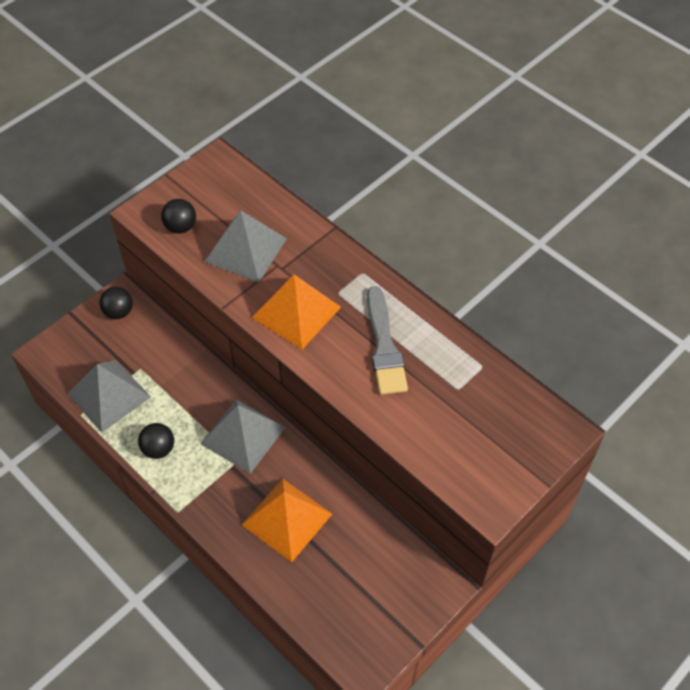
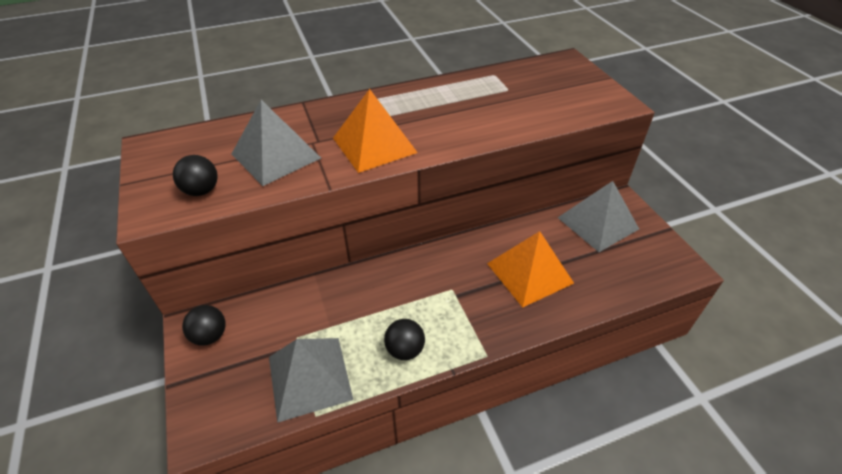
camera: 65 degrees left, 10 degrees down
(243, 435) = (427, 277): grey pyramid -> grey pyramid (597, 223)
(384, 346) = (445, 110): grey brush -> none

